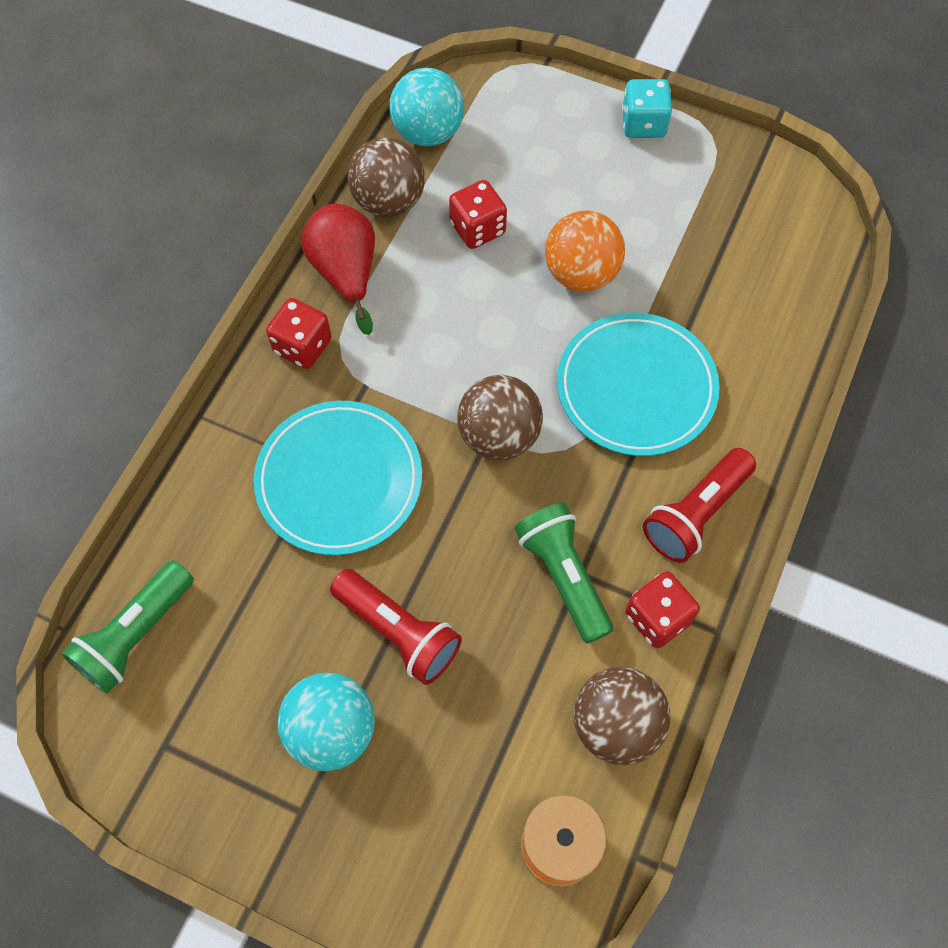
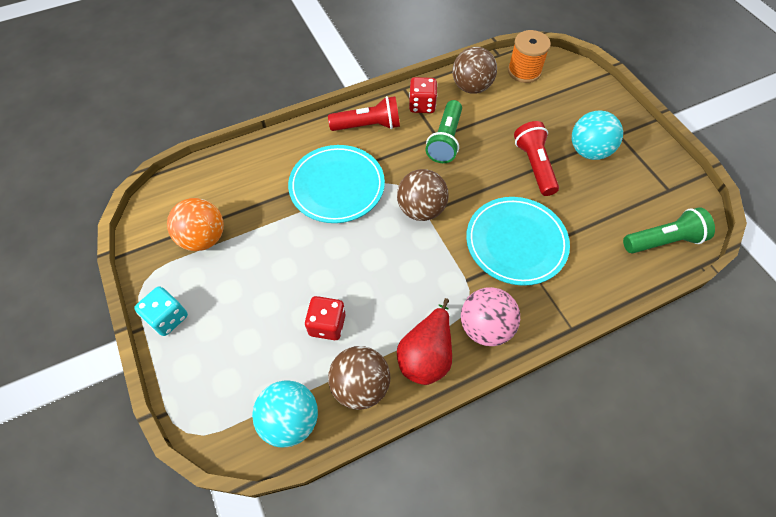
camera: 140 degrees left, 5 degrees down
(302, 346) = (485, 327): red dice -> pink ball
(581, 274) = (301, 256): orange ball -> orange ball (203, 238)

